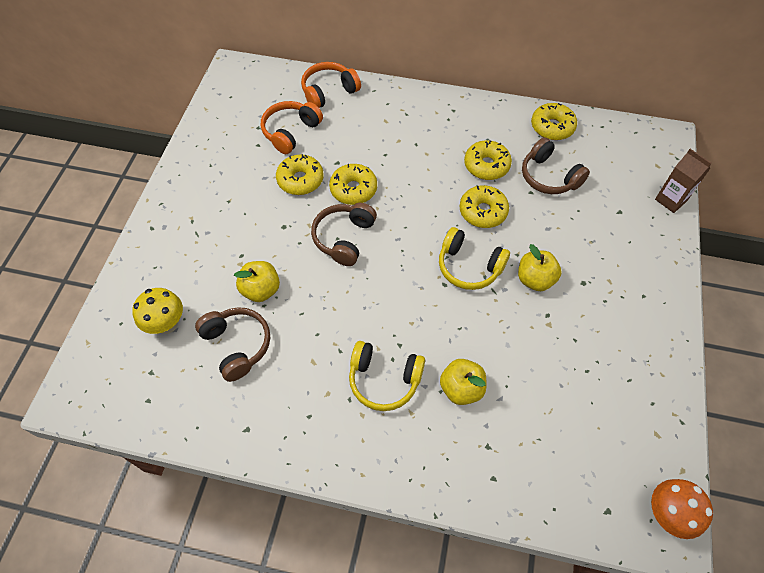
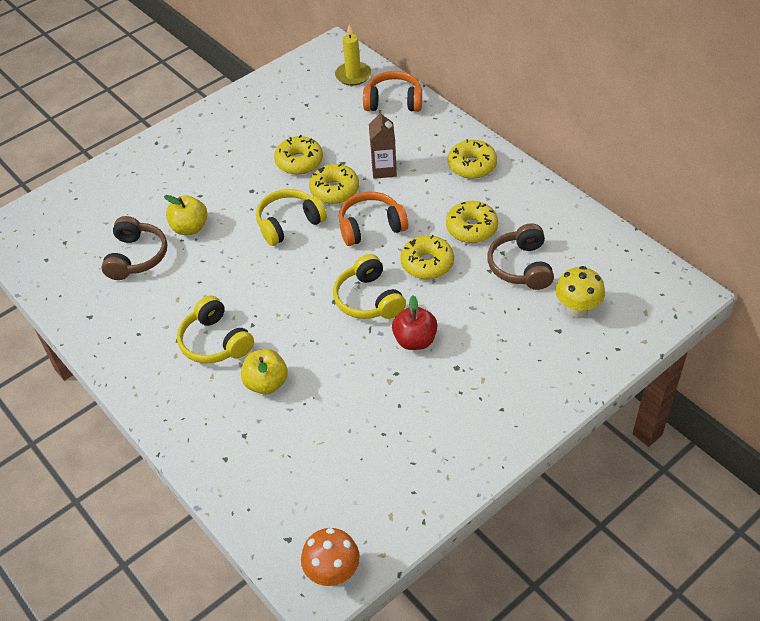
camera: 40 degrees right, 10 degrees down
(167, 324) = (104, 216): yellow mushroom -> yellow mushroom (577, 310)
(274, 84) = (353, 75): none -> yellow candle
(290, 132) = (329, 120): orange headphones -> orange headphones (371, 226)
(344, 238) = (289, 223): brown headphones -> yellow headphones
(535, 279) = (415, 340): yellow apple -> red apple
(552, 127) = (572, 226): yellow donut -> yellow donut (472, 165)
(670, 200) = (623, 348): brown carton -> brown carton (384, 169)

